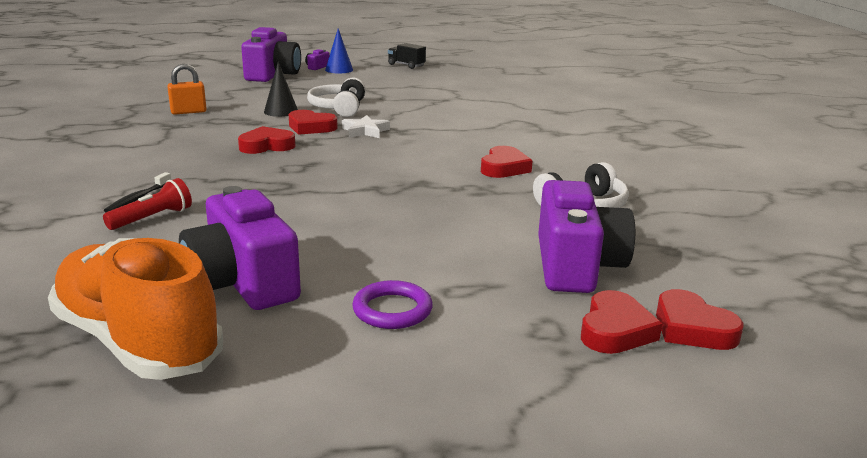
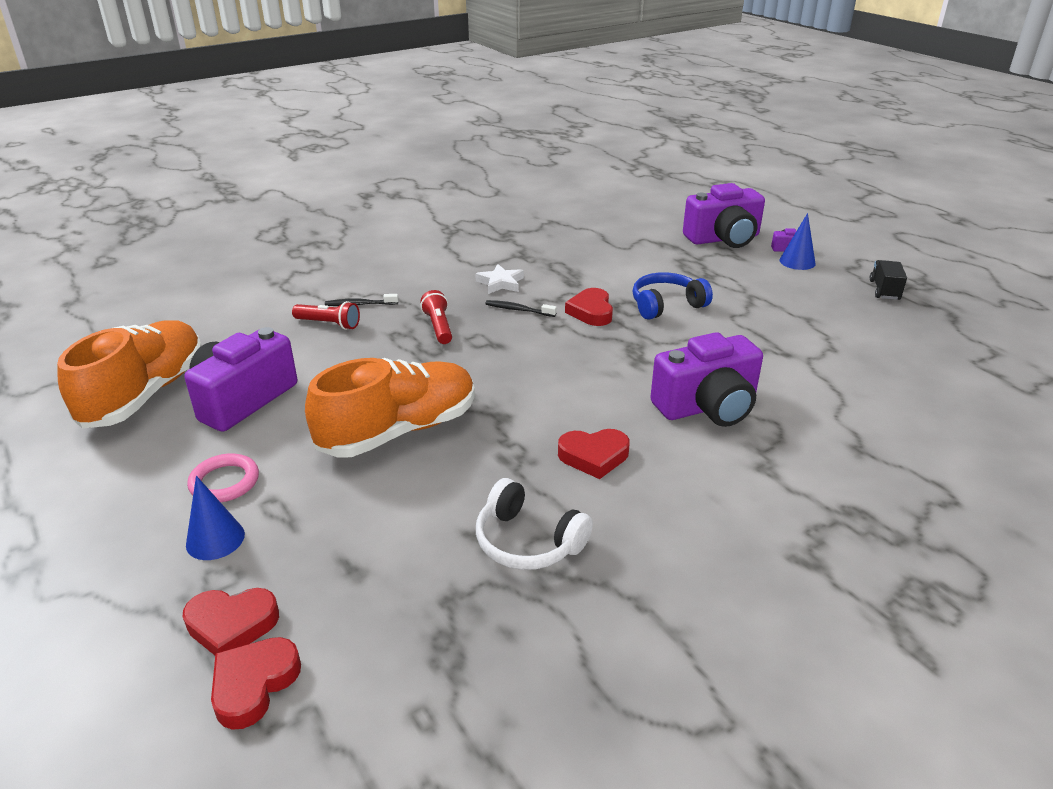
camera: 65 degrees right, 10 degrees up
(188, 112) = (563, 247): orange padlock -> none
(245, 176) = (438, 327): none -> red flashlight
(266, 146) = (518, 310): red heart -> black toothbrush
(281, 111) = (618, 282): black cone -> none
(339, 108) = (666, 305): white headphones -> blue headphones
(365, 131) = (614, 341): white star -> white star (500, 283)
(392, 310) = (224, 482): purple ring -> pink ring
(396, 220) = (398, 431): none -> orange shoe
(485, 325) = (215, 539): none -> blue cone
(576, 265) = (361, 569): purple camera -> purple camera (707, 406)

